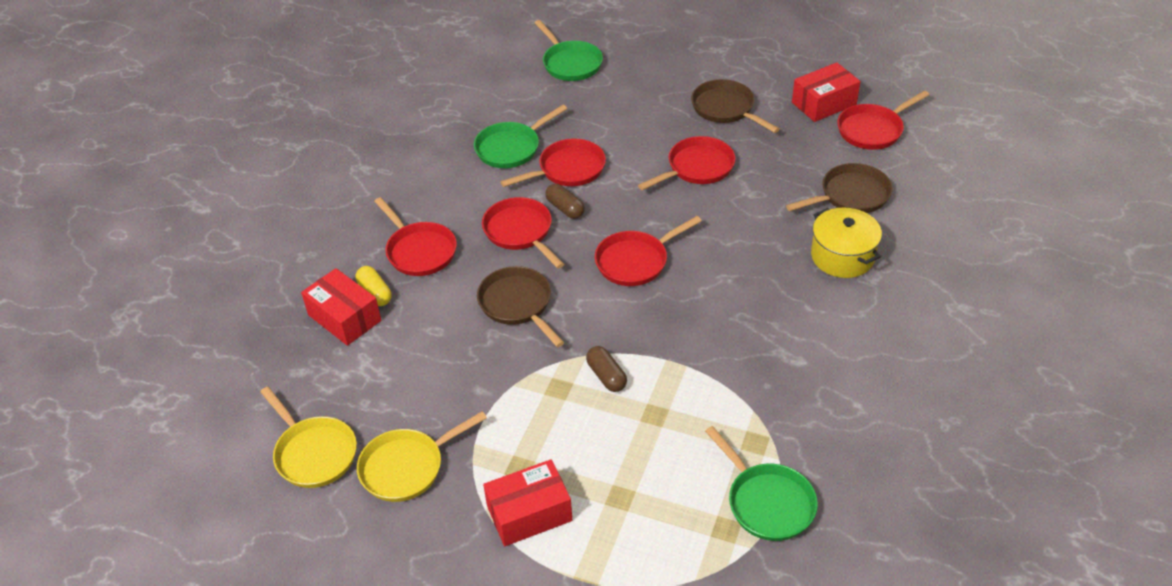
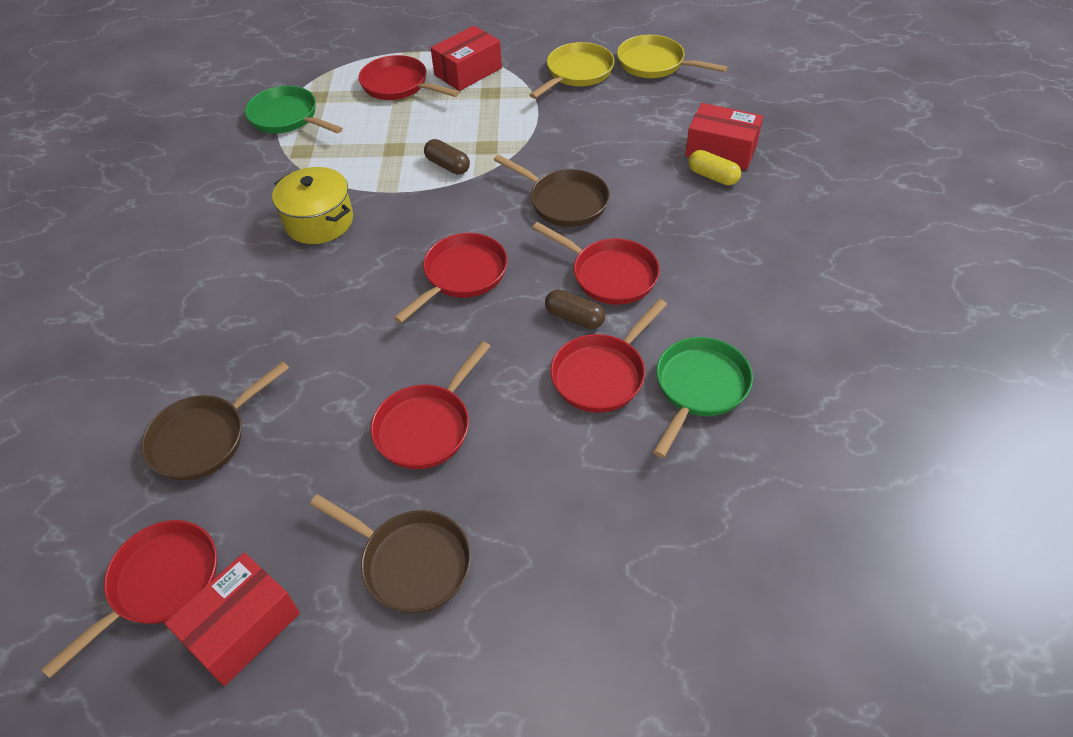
camera: 160 degrees right, 5 degrees up
(419, 251) = (705, 226): red pan -> red pan (398, 85)
(570, 63) = (720, 599): green pan -> none
(842, 256) = (219, 344): yellow pot -> yellow pot (319, 221)

